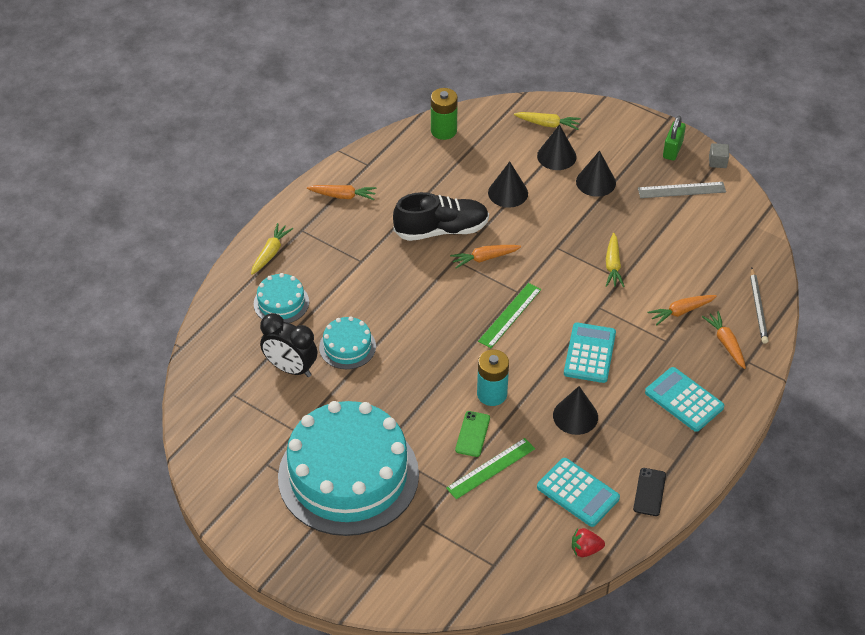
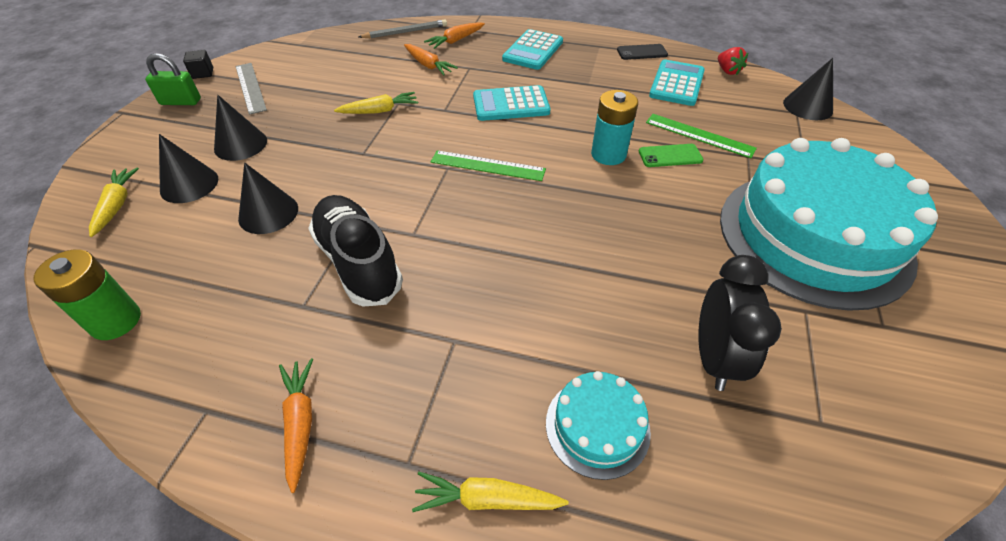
camera: 110 degrees left, 0 degrees up
(347, 347) = (628, 301): turquoise cake -> none
(484, 258) = (401, 206): orange carrot -> none
(575, 416) = (594, 99): black cone -> black cone (807, 106)
(717, 162) = (203, 73): grey cube -> black cube

